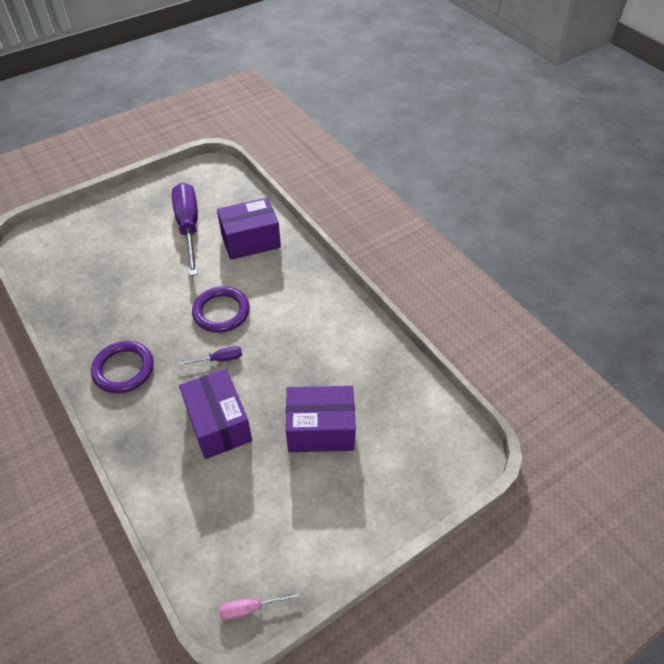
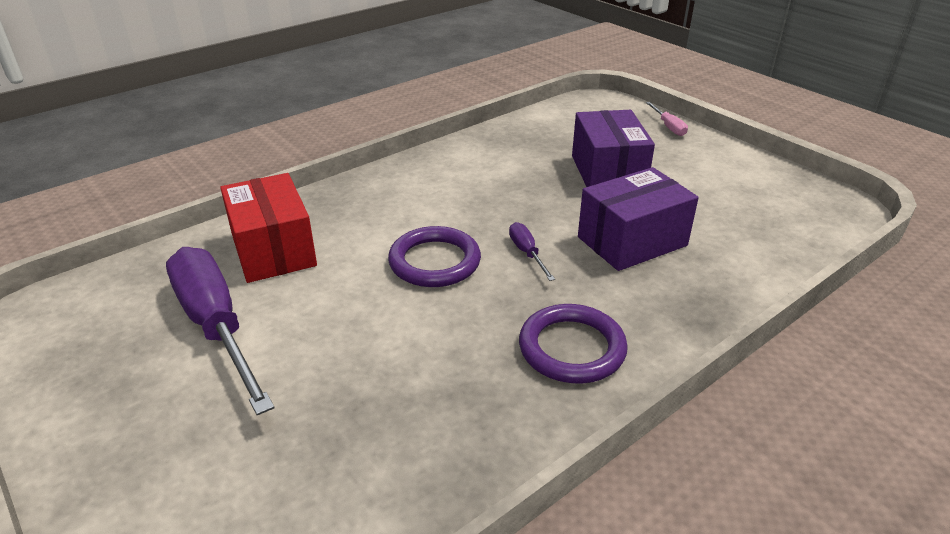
camera: 95 degrees left, 15 degrees down
(188, 227) = (216, 326): purple screwdriver -> purple screwdriver turned 75 degrees clockwise
(250, 241) = (273, 250): purple box -> red box
(250, 608) = (831, 198): pink screwdriver -> pink screwdriver (668, 127)

